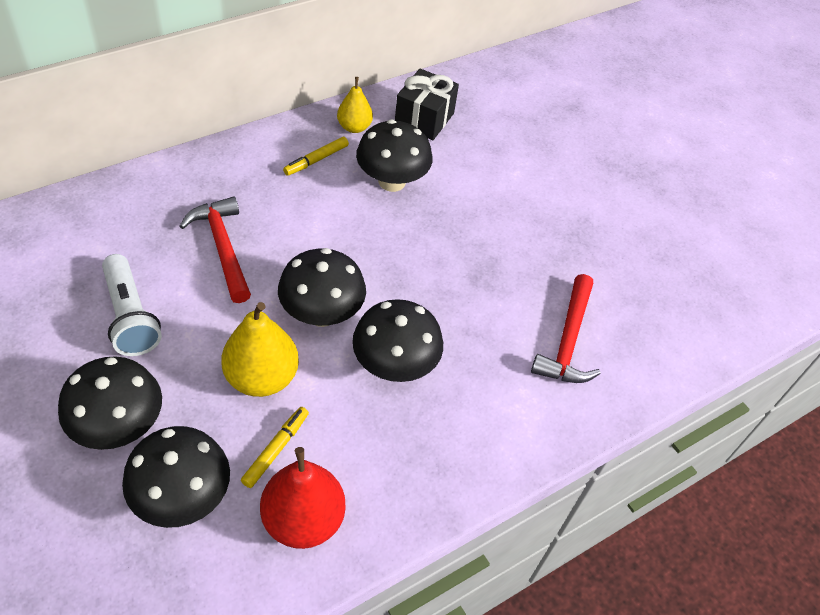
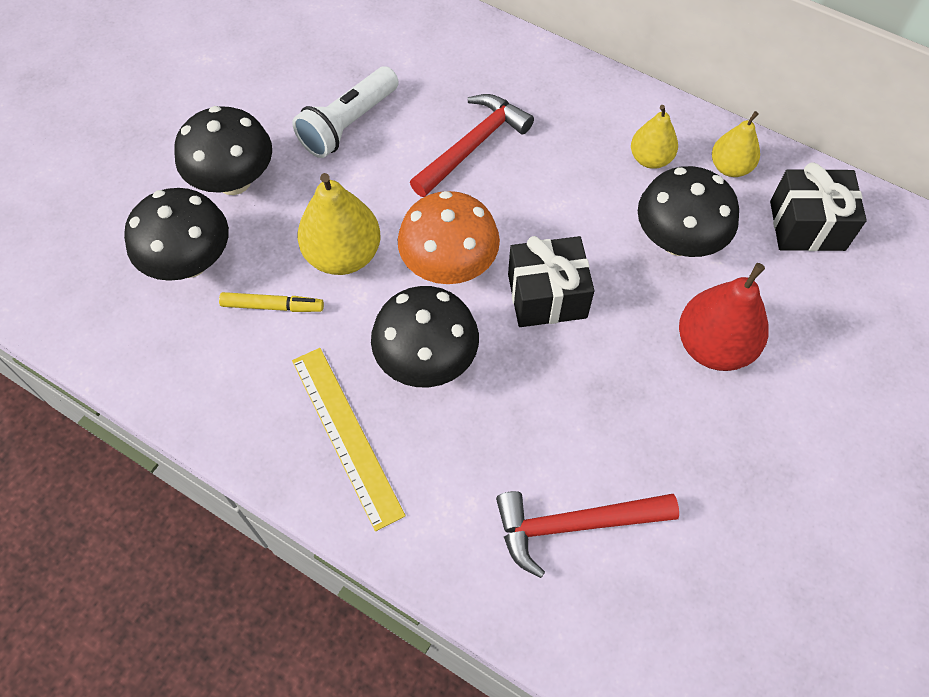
camera: 70 degrees right, 10 degrees up
(303, 520) = (212, 364): red pear -> red pear (714, 346)
(316, 160) = (650, 159): yellow marker -> yellow pear
(322, 313) = (449, 265): black mushroom -> orange mushroom
(387, 270) = (547, 296): none -> black gift
(427, 446) = (346, 435): none -> yellow ruler

